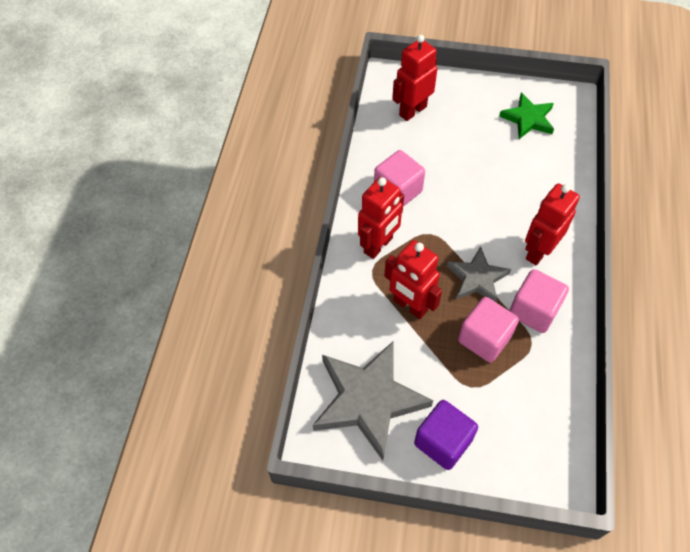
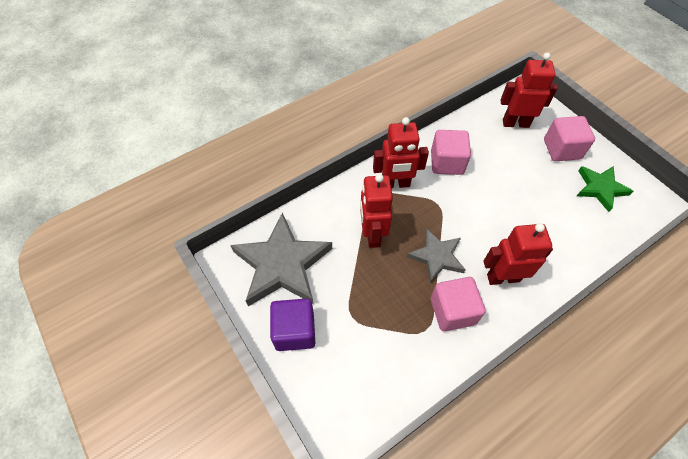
camera: 45 degrees right, 0 degrees up
(484, 338) = (396, 297): pink cube -> pink cube (561, 149)

